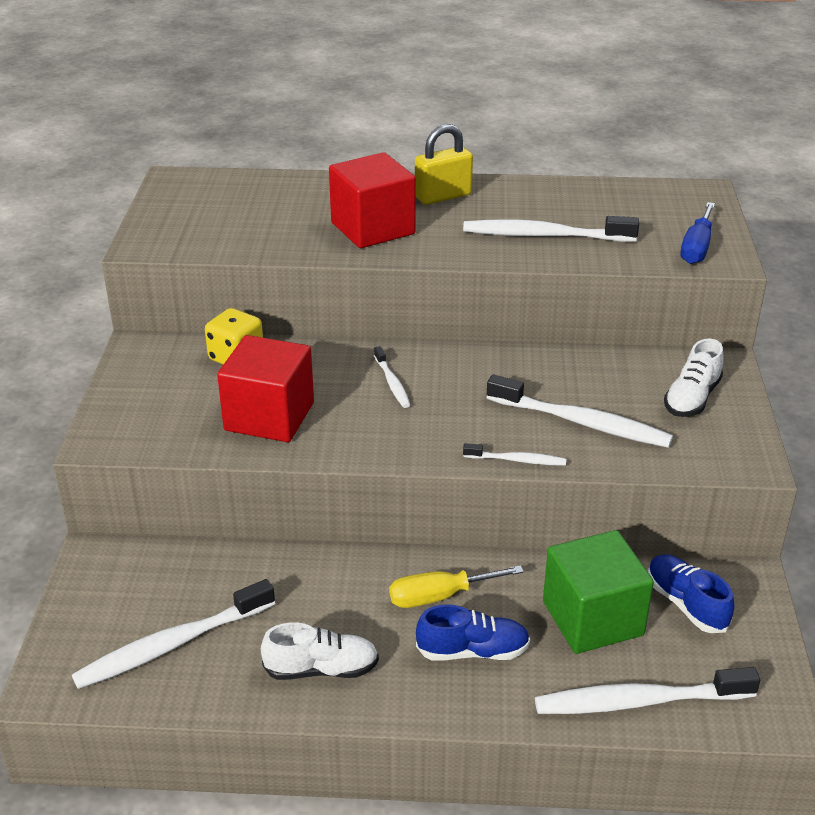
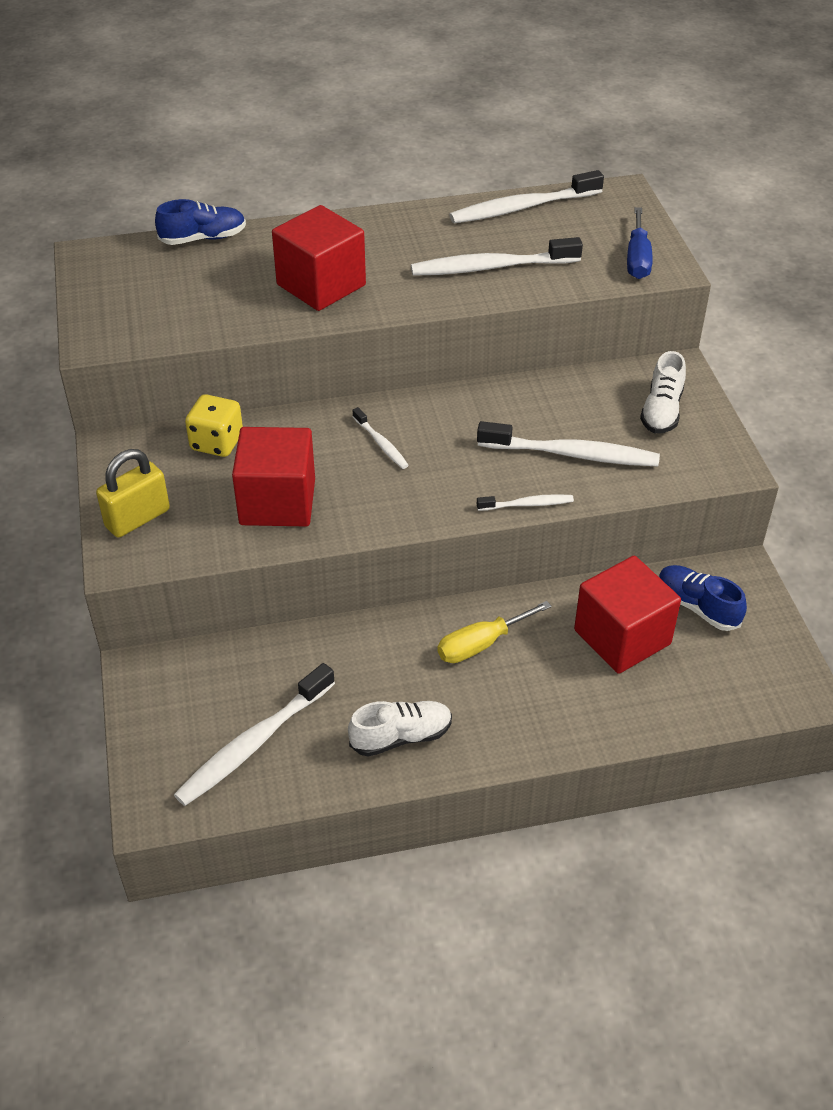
camera: 15 degrees left, 10 degrees up
(443, 196) = (375, 235): yellow padlock -> yellow padlock (137, 518)
(472, 651) = (529, 690): blue shoe -> blue shoe (203, 238)
(592, 618) = (622, 637): green cube -> red cube
(640, 701) = (686, 705): white toothbrush -> white toothbrush (523, 207)

